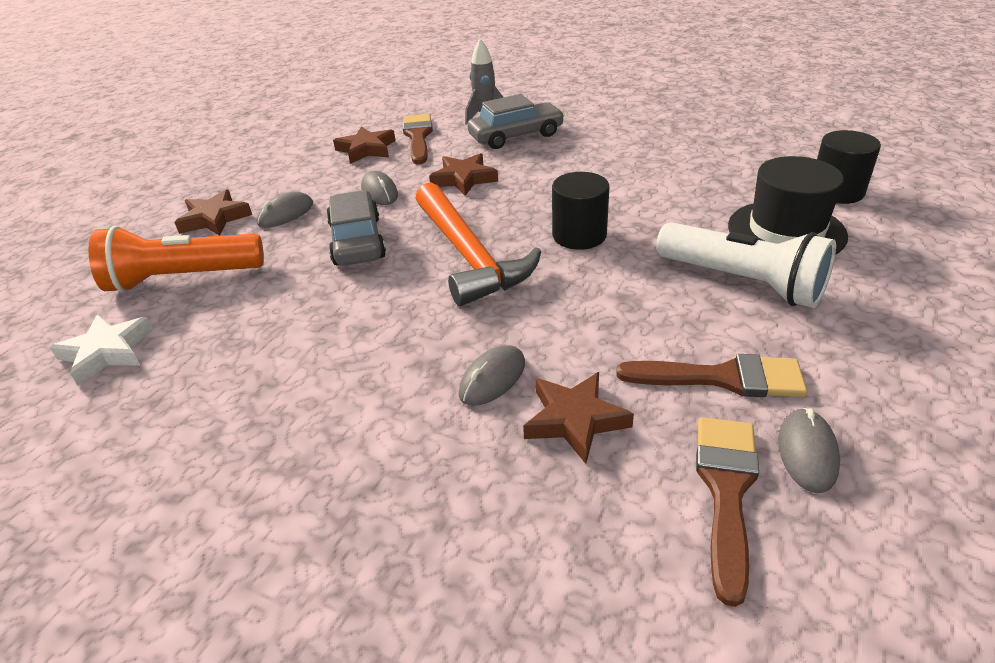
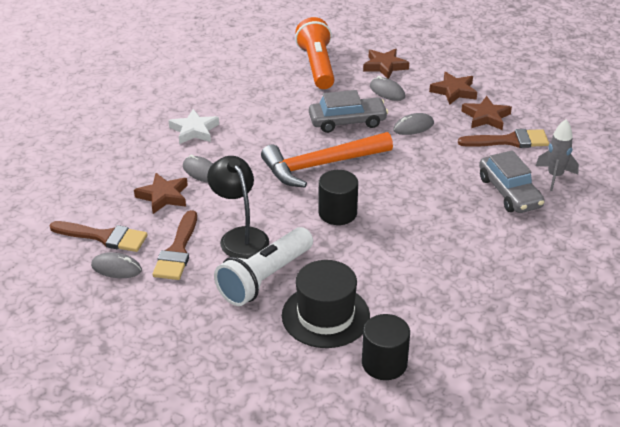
camera: 90 degrees right, 0 degrees up
(107, 352) = (256, 56): white star -> white star (194, 130)
(464, 179) = (430, 164): brown star -> brown star (454, 91)
(660, 314) = (240, 237): none -> black lamp

